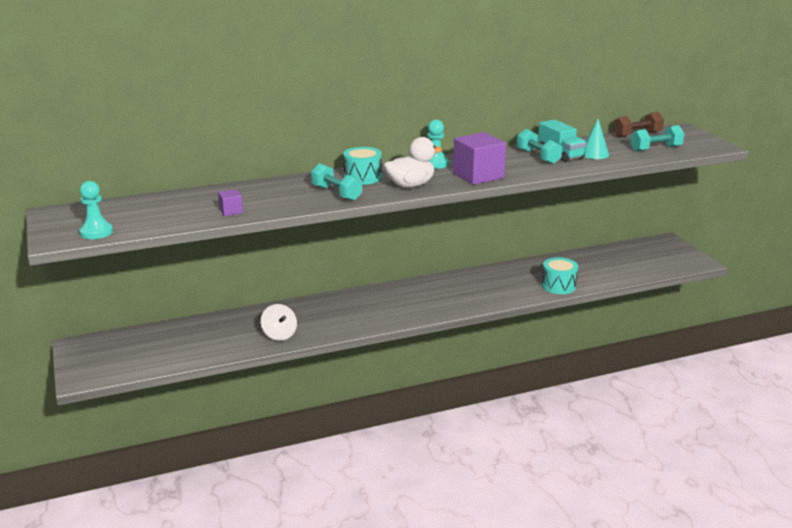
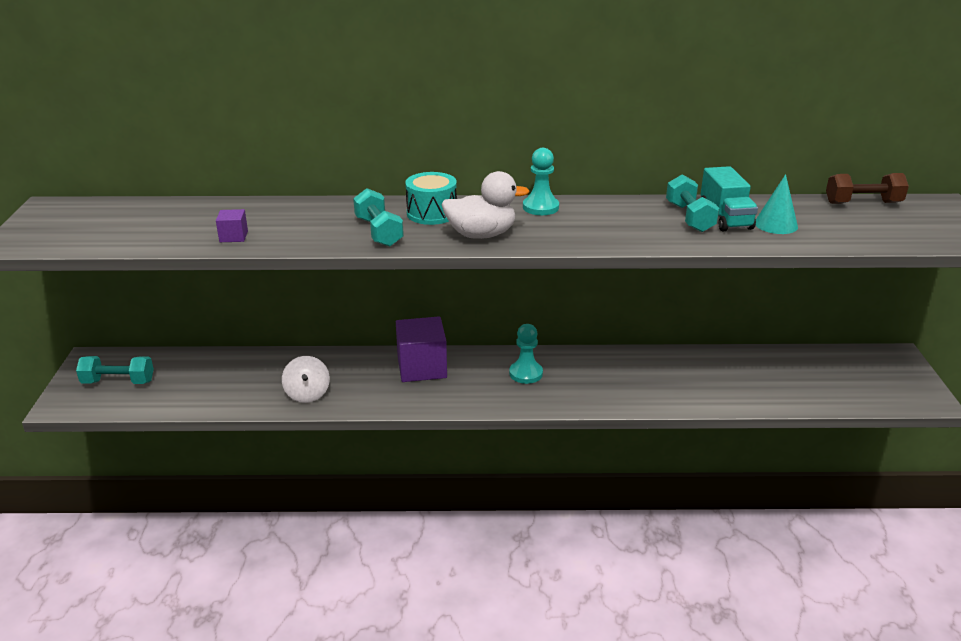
camera: 20 degrees right, 5 degrees up
(96, 232) = (64, 240): turquoise pawn -> turquoise pawn (526, 373)
(478, 175) = (583, 234): purple cube -> purple cube (422, 367)
(558, 286) = (700, 396): turquoise drum -> none
(655, 149) = (876, 230): turquoise dumbbell -> turquoise dumbbell (118, 382)

